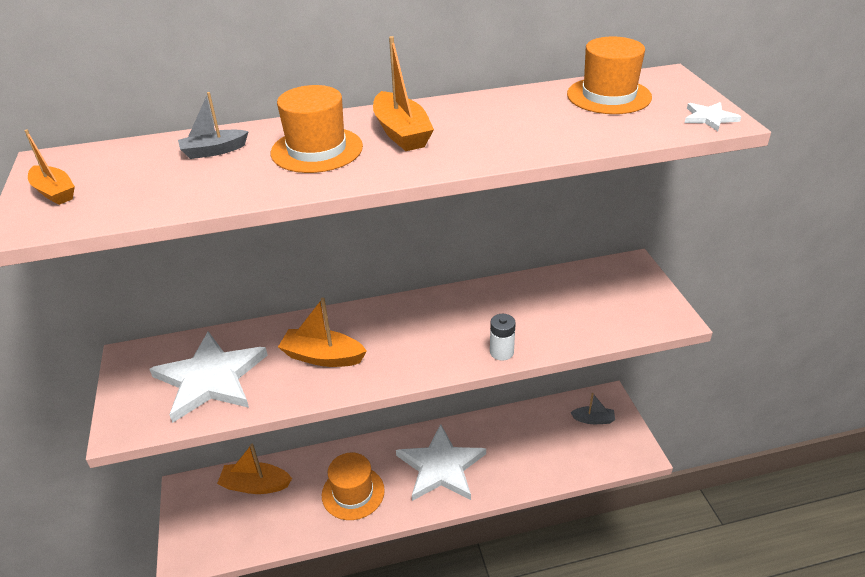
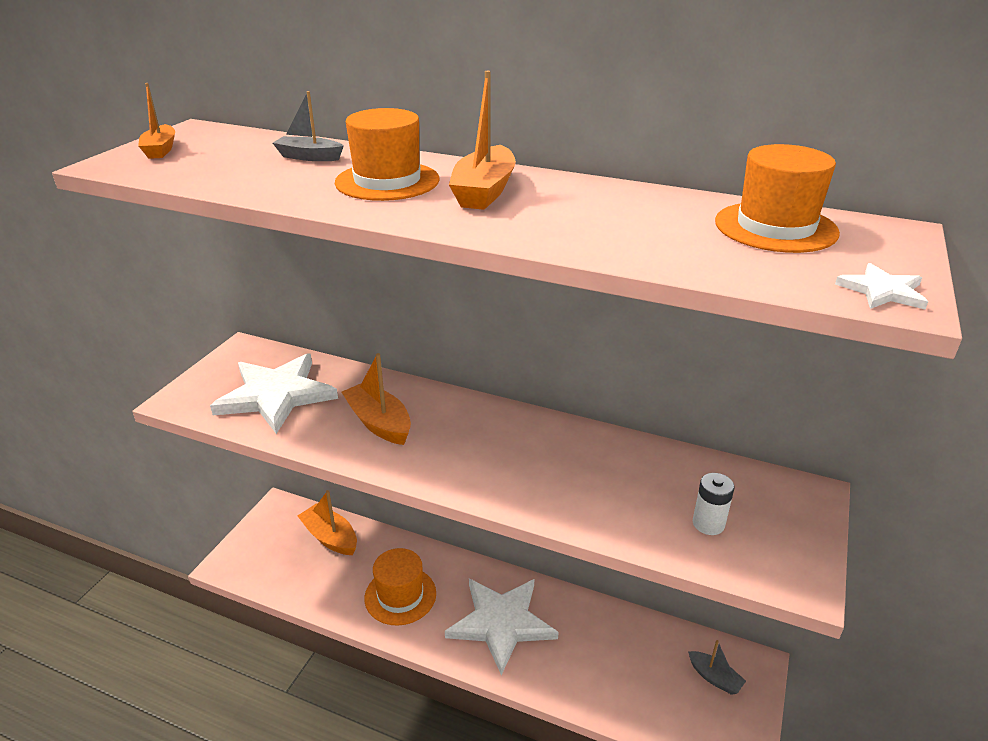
camera: 35 degrees right, 5 degrees down
(501, 352) = (548, 507): white battery -> white battery (708, 524)

